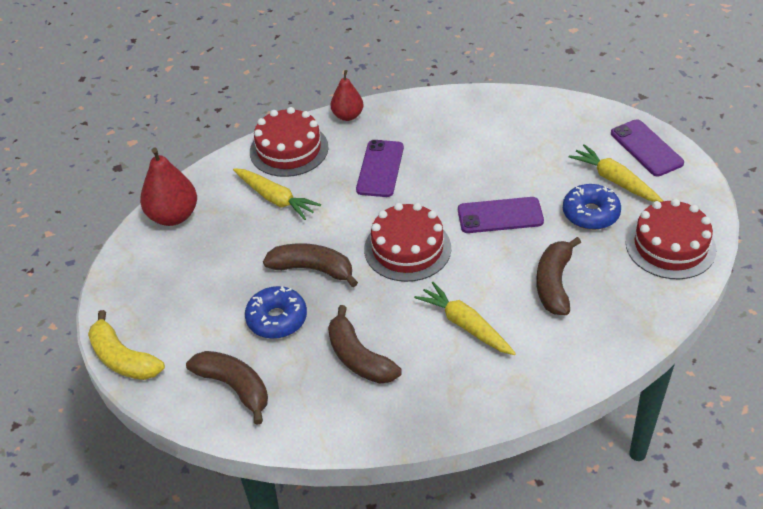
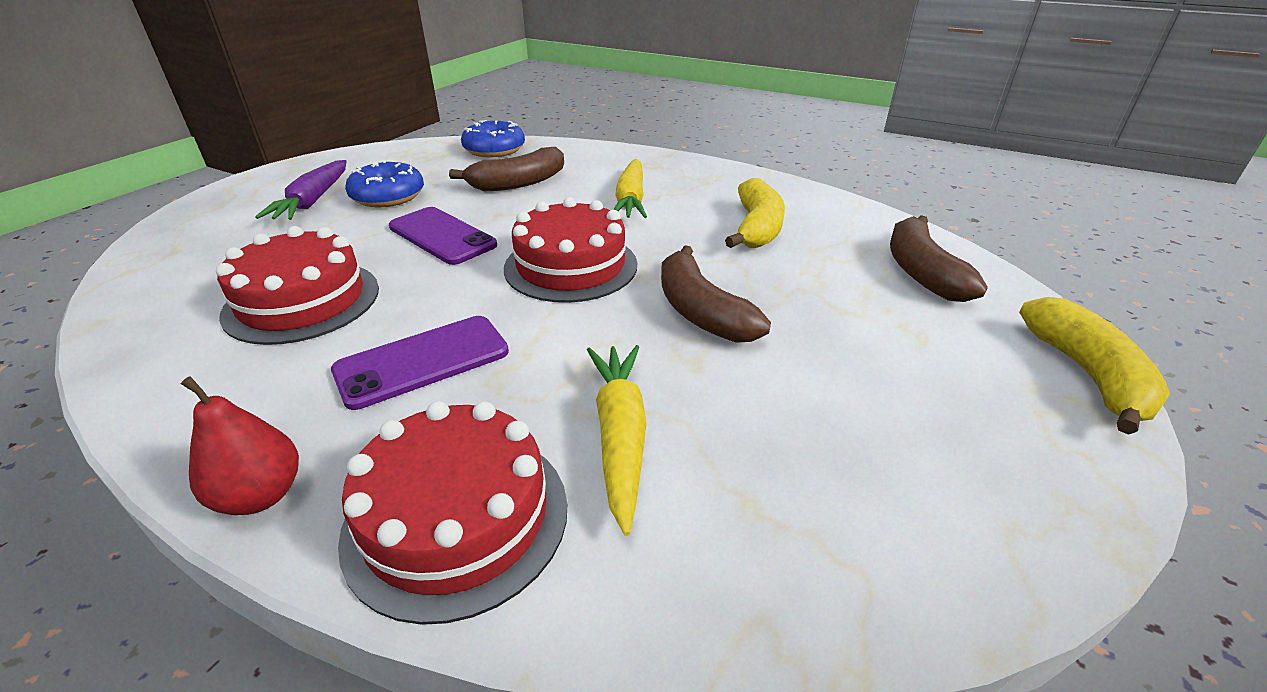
camera: 135 degrees left, 10 degrees down
(173, 216) = (850, 561): red pear -> none
(277, 319) = (808, 295): blue donut -> blue donut (494, 150)
(359, 358) = (757, 228): brown banana -> yellow banana
(615, 181) = (313, 201): yellow carrot -> purple carrot
(646, 148) = (231, 202): purple phone -> none
(670, 246) = (404, 158): red cake -> red cake (302, 301)

